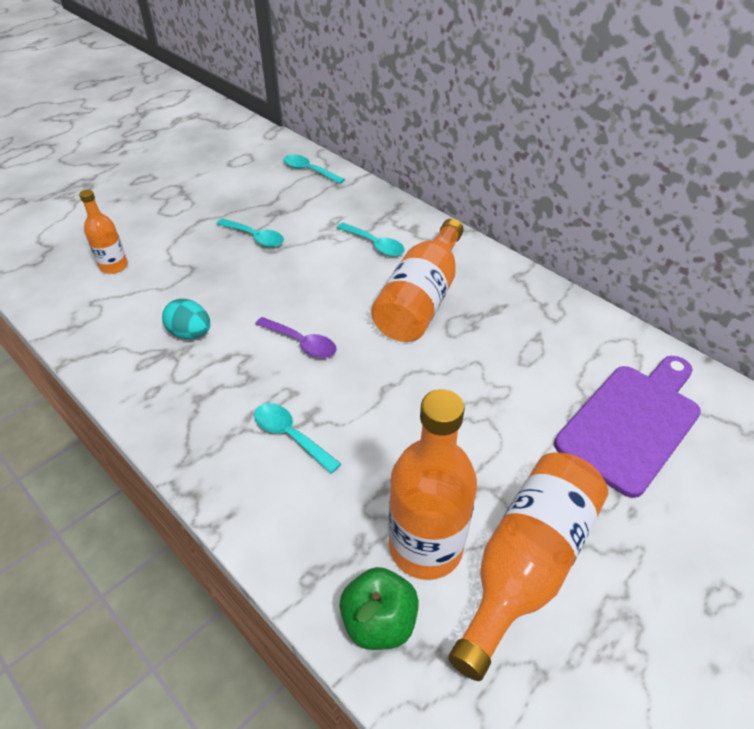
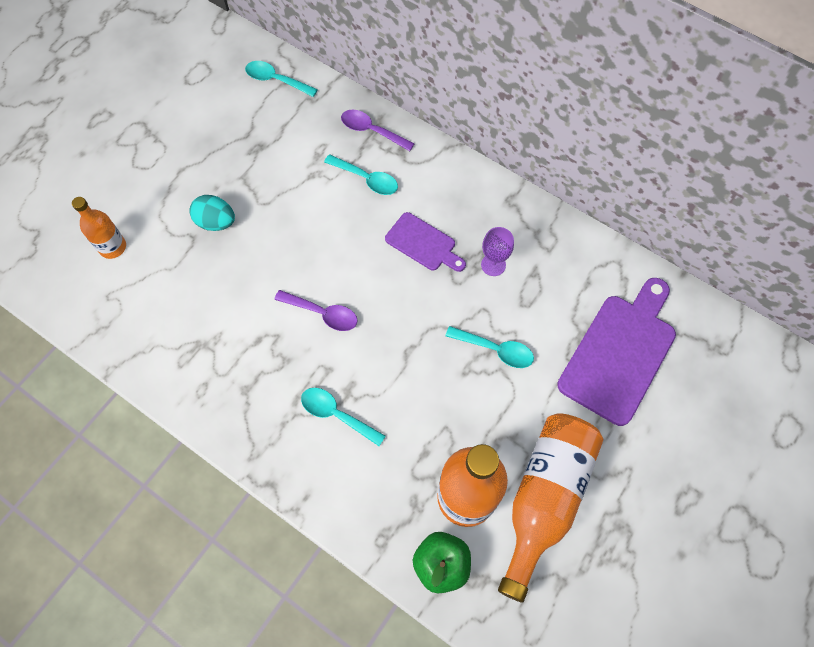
camera: 10 degrees left, 20 degrees up
(190, 333) = (216, 319): turquoise egg -> turquoise egg (216, 222)
(255, 237) = (244, 187): turquoise spoon -> turquoise spoon (495, 350)
(388, 212) = (371, 131): none -> purple spoon
(421, 299) = (423, 243): orange bottle -> purple cutting board
(493, 325) = (493, 265): none -> purple goblet

